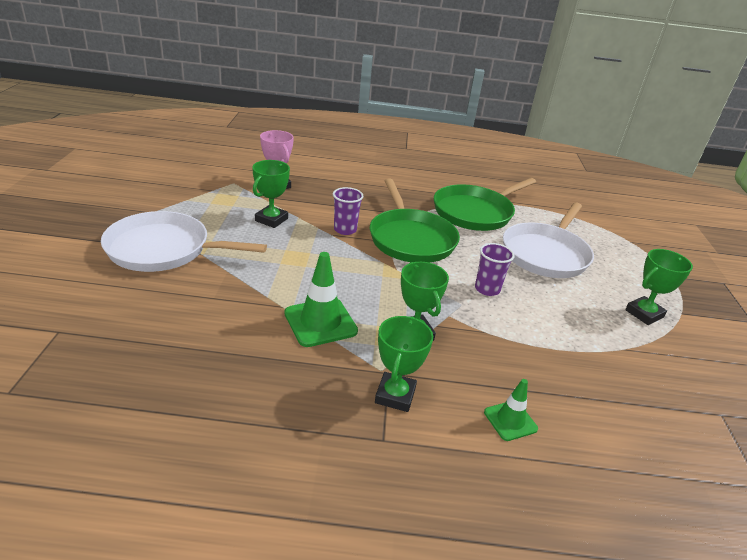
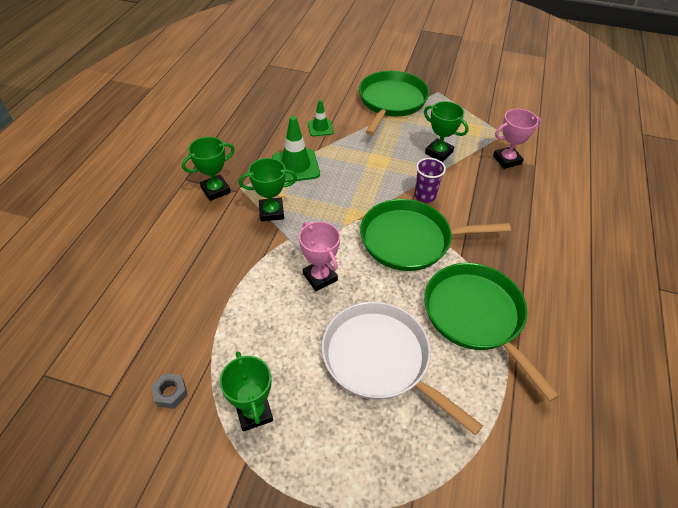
camera: 105 degrees right, 15 degrees up
(163, 249) = (391, 101): white pan -> green pan
(395, 395) = (215, 190): green trophy -> green trophy turned 60 degrees counterclockwise
(487, 289) = (320, 277): purple cup -> pink trophy
(510, 420) = (171, 241): green traffic cone -> green traffic cone (320, 128)
(677, 369) = (170, 393): none -> grey nut

